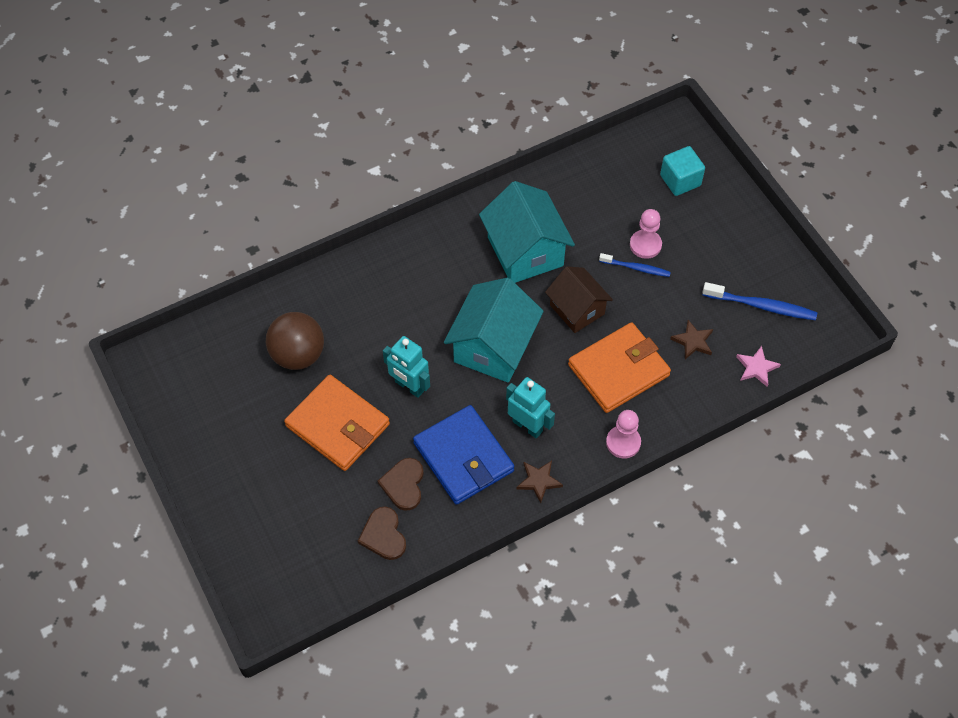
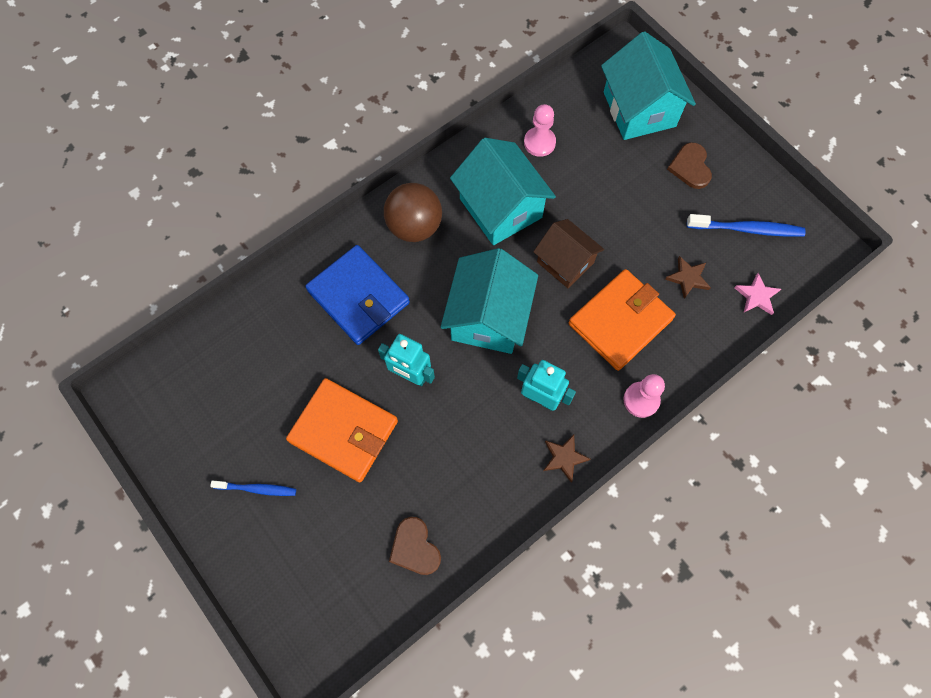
camera: 10 degrees left, 10 degrees up
(298, 355) = (287, 359): brown ball -> brown ball (414, 226)
(403, 484) = (425, 486): brown heart -> brown heart (690, 167)
(463, 457) = (481, 444): blue wallet -> blue wallet (358, 297)
(636, 268) = (615, 208): blue toothbrush -> blue toothbrush (257, 489)
(645, 245) = (619, 182): pink pawn -> pink pawn (539, 142)
(680, 180) = (639, 109): turquoise cube -> turquoise house

